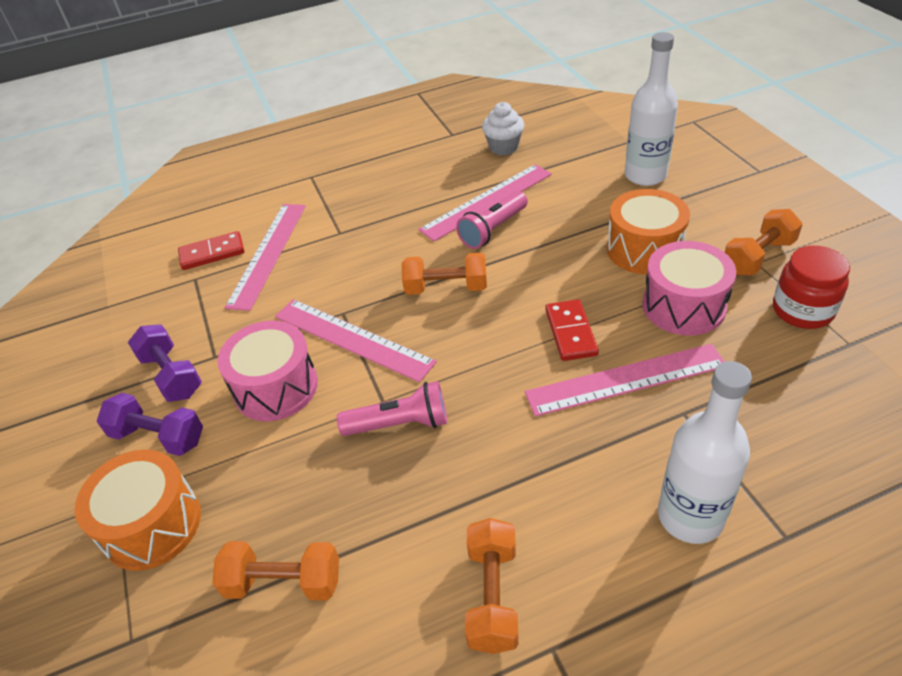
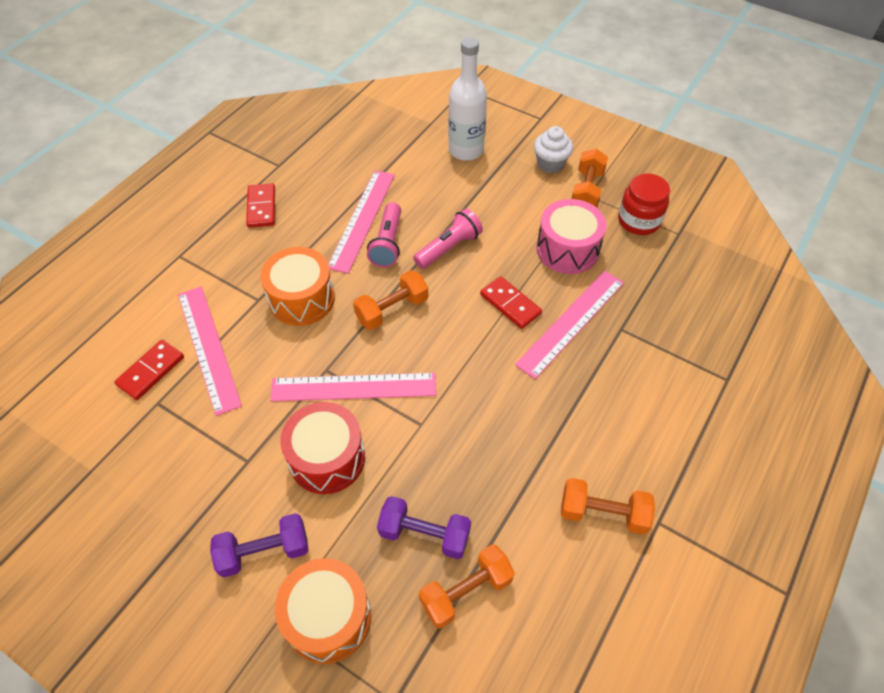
camera: 40 degrees left, 10 degrees up
(171, 375) = (224, 497): purple dumbbell -> purple dumbbell (424, 534)
(276, 387) = (327, 458): pink drum -> red drum
(400, 424) = (449, 434): pink flashlight -> pink flashlight (449, 248)
(408, 162) = (261, 207): none -> red domino
(493, 596) = (603, 513): orange dumbbell -> orange dumbbell turned 45 degrees counterclockwise
(503, 147) = (335, 163): white cupcake -> white cupcake (550, 164)
(644, 249) = (510, 215): orange drum -> orange drum (302, 299)
(690, 516) = (672, 396): white bottle -> none

